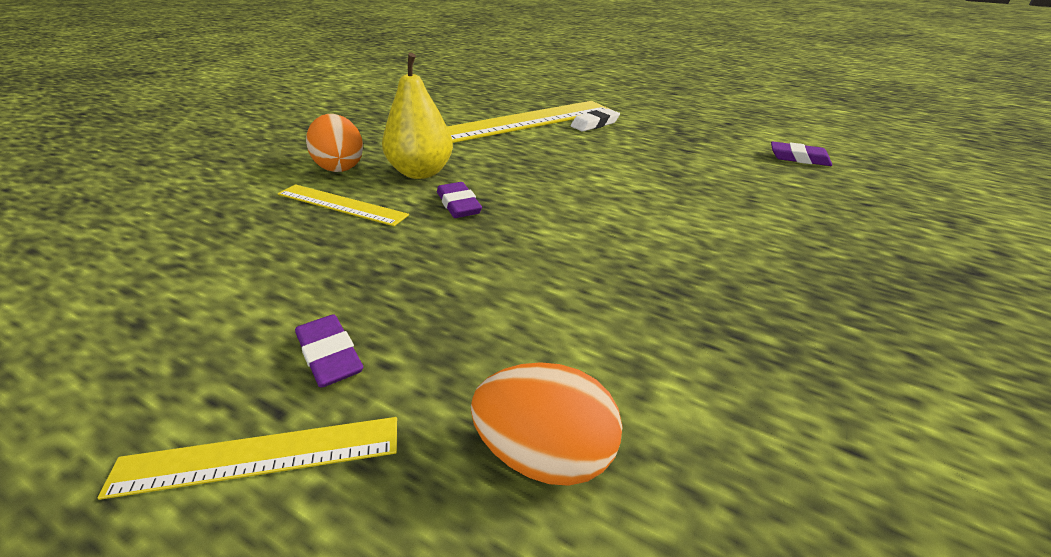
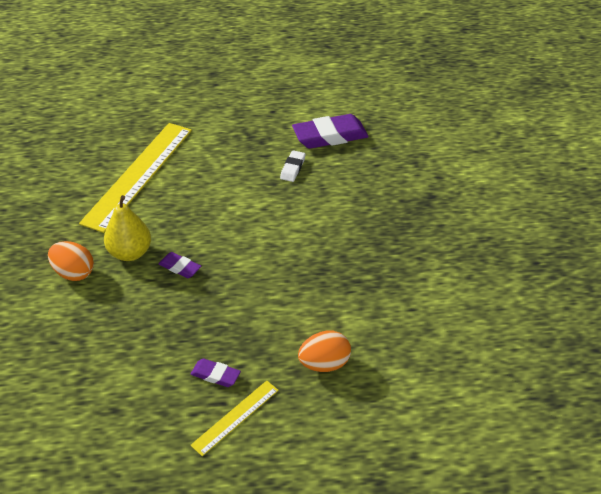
camera: 35 degrees left, 10 degrees up
(341, 204) = (115, 300): yellow ruler -> none
(594, 124) = (191, 151): white eraser -> white eraser (292, 168)
(799, 158) = (330, 136): purple eraser -> purple eraser, size x1.98

